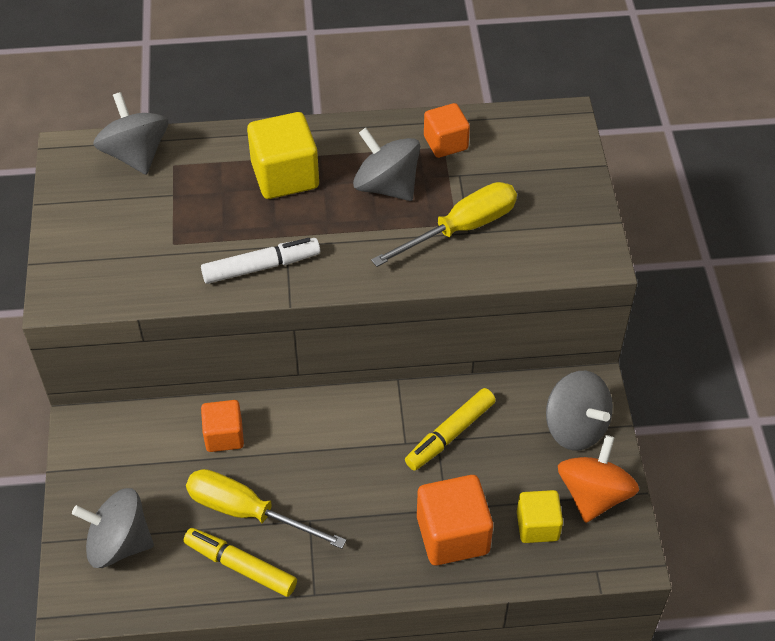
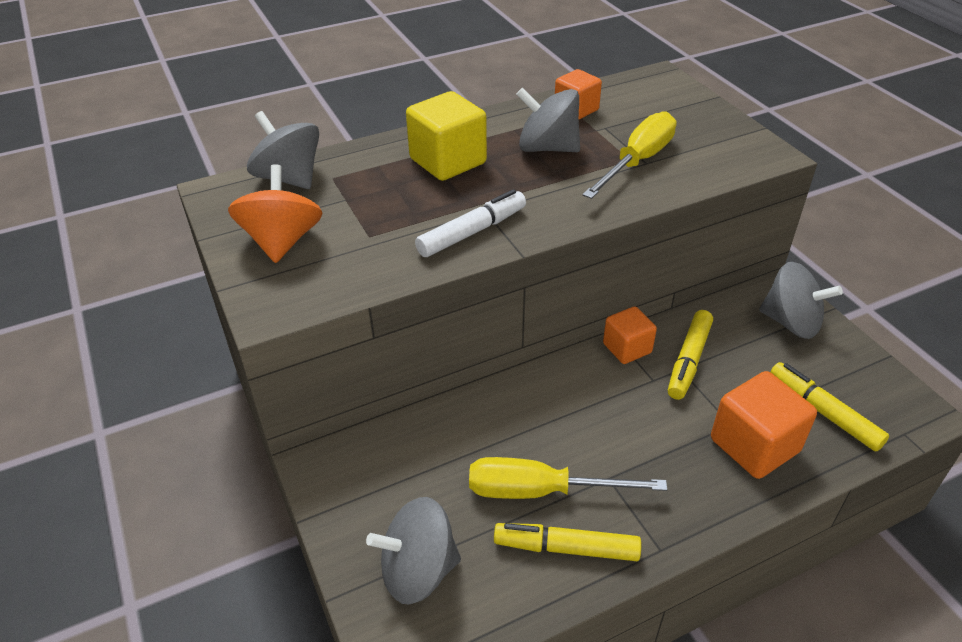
camera: 20 degrees left, 10 degrees down
(224, 436) = (474, 427): orange cube -> orange cube (627, 348)
(537, 526) = (823, 412): yellow cube -> yellow marker
(593, 494) = (849, 371): orange spinning top -> orange spinning top (282, 241)

